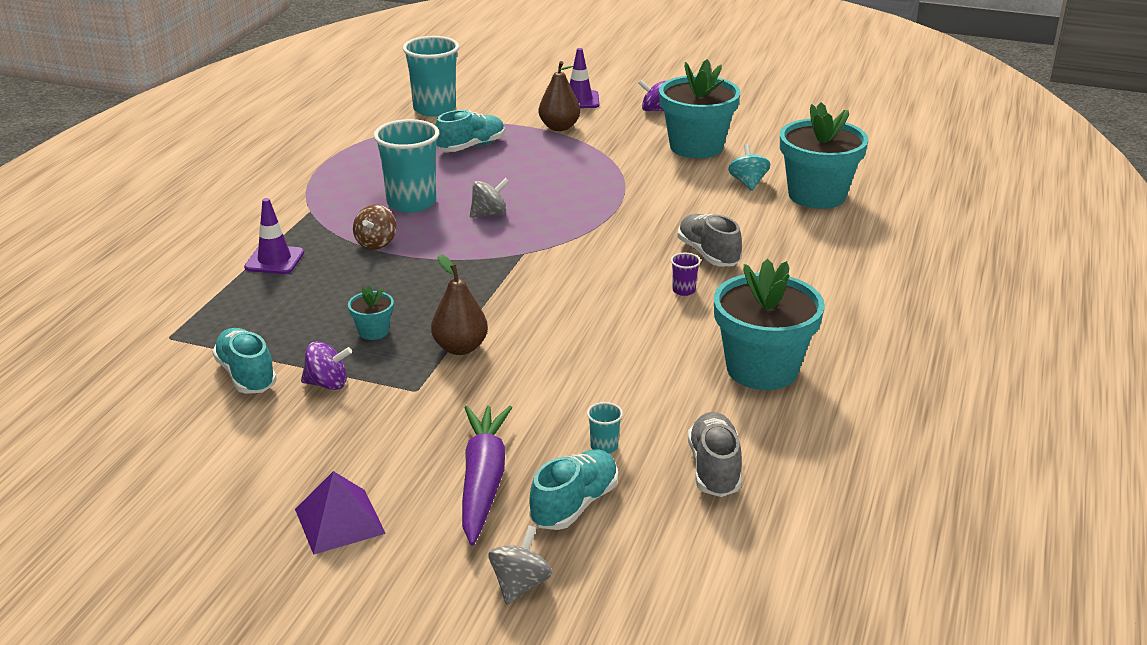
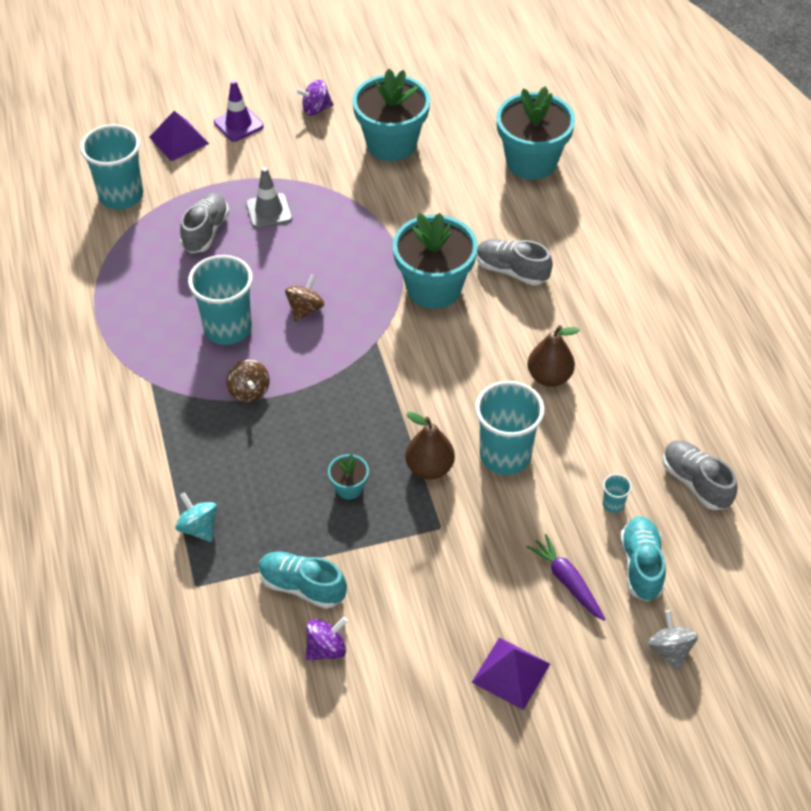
camera: 35 degrees left, 20 degrees up
(274, 260) = (186, 455): purple traffic cone -> none
(327, 384) = (371, 559): purple spinning top -> purple spinning top (326, 649)
(471, 146) = (206, 232): turquoise shoe -> grey shoe
(483, 481) = (567, 581): purple carrot -> purple carrot, size x0.65
(489, 214) = (305, 309): grey spinning top -> brown spinning top
(520, 95) = (178, 140): none -> purple pyramid
(537, 151) = (269, 211): none -> grey traffic cone
(541, 368) = (505, 455): none -> turquoise cup
(559, 127) = (256, 170): brown pear -> brown pear (549, 377)
(684, 290) = (529, 320): purple cup -> none
(748, 183) = (469, 171): turquoise spinning top -> turquoise spinning top (198, 528)
(762, 369) = (648, 373): turquoise flower pot -> turquoise flower pot (434, 288)

